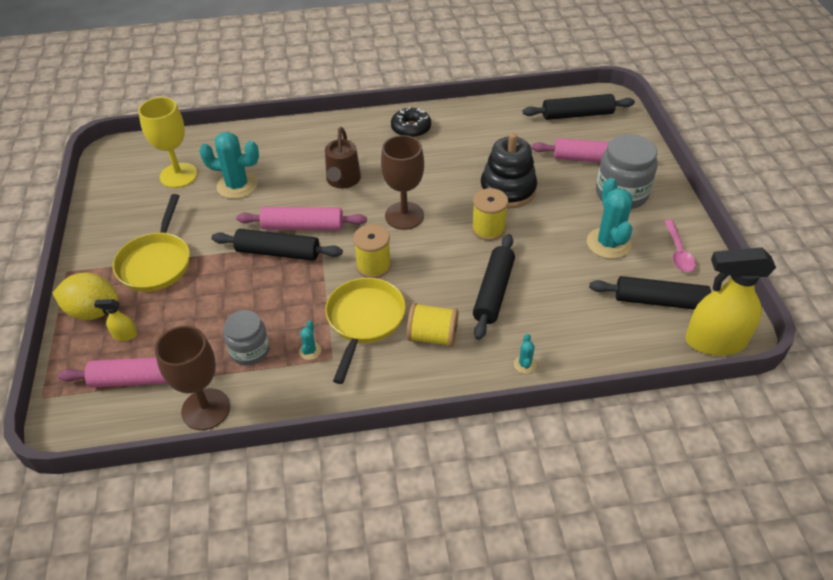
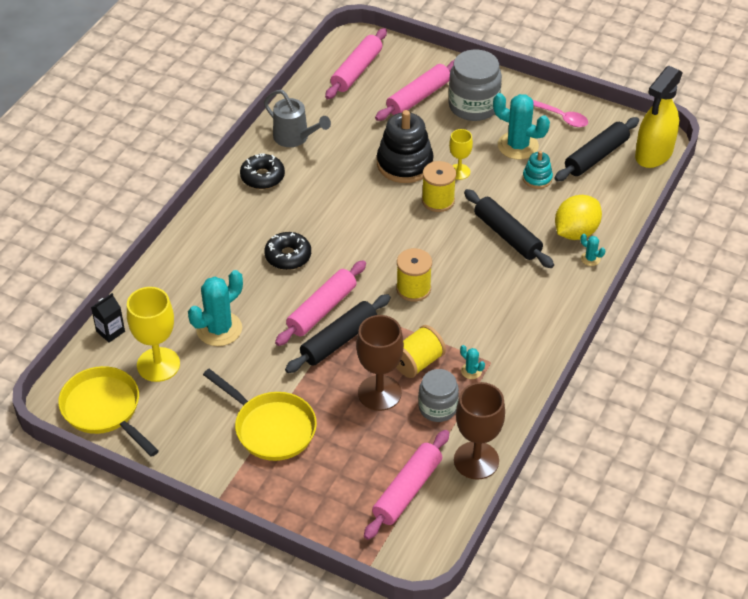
camera: 55 degrees left, 0 degrees up
(93, 311) = (294, 495): yellow lemon -> yellow lemon (576, 232)
(124, 335) = (345, 483): yellow spray bottle -> none
(193, 139) = (110, 331): none -> black carton
(342, 181) = (288, 256): brown watering can -> black donut
(364, 321) = (468, 324): yellow pan -> yellow pan (104, 409)
(404, 216) = (373, 240): brown goblet -> brown goblet (379, 393)
(433, 336) = (520, 293): yellow spool -> yellow spool (417, 362)
(469, 122) = (295, 138): none -> grey watering can
(535, 224) = (459, 172): none -> yellow goblet
(577, 114) = (356, 70): black rolling pin -> pink rolling pin
(584, 276) = (537, 178): none -> turquoise stacking toy

